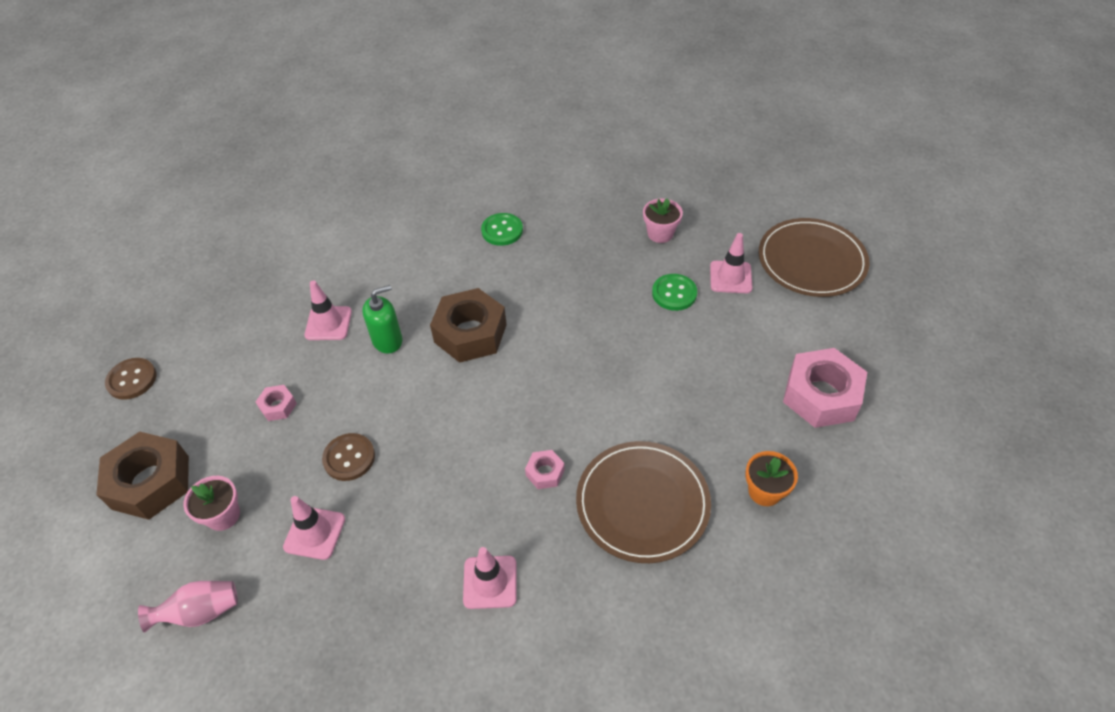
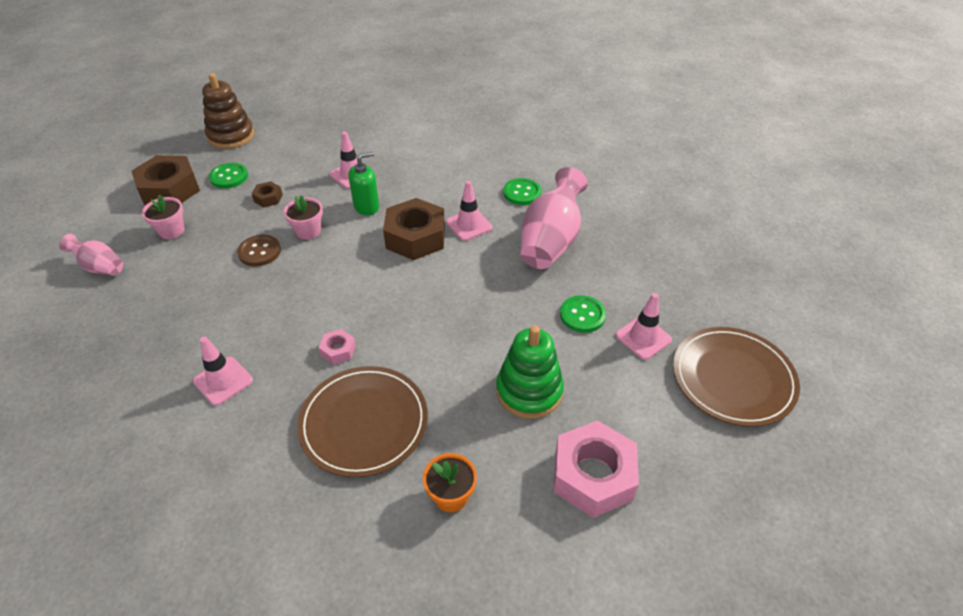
camera: 45 degrees right, 5 degrees down
(132, 380) = (231, 136): brown button -> brown stacking toy
(200, 419) = (229, 177): none -> green button
(278, 406) = (268, 198): pink nut -> brown nut
(314, 533) = (191, 275): pink traffic cone -> pink traffic cone (469, 225)
(387, 340) = (366, 206): green soap dispenser -> green soap dispenser turned 45 degrees counterclockwise
(578, 254) = (551, 241): none -> pink vase
(660, 233) = (630, 270): pink flower pot -> pink flower pot (308, 231)
(714, 377) = (529, 391): none -> green stacking toy

